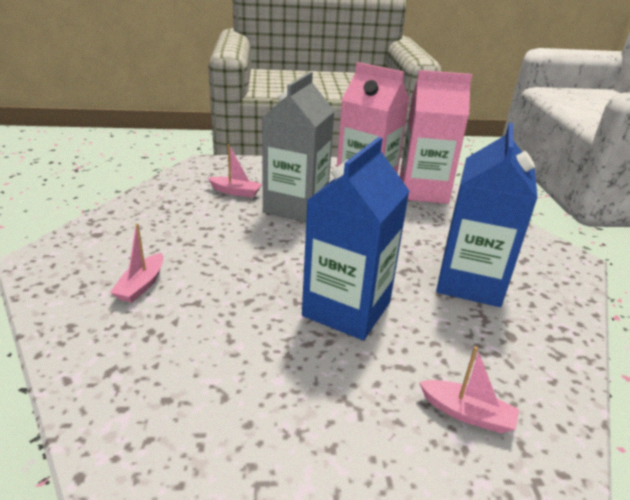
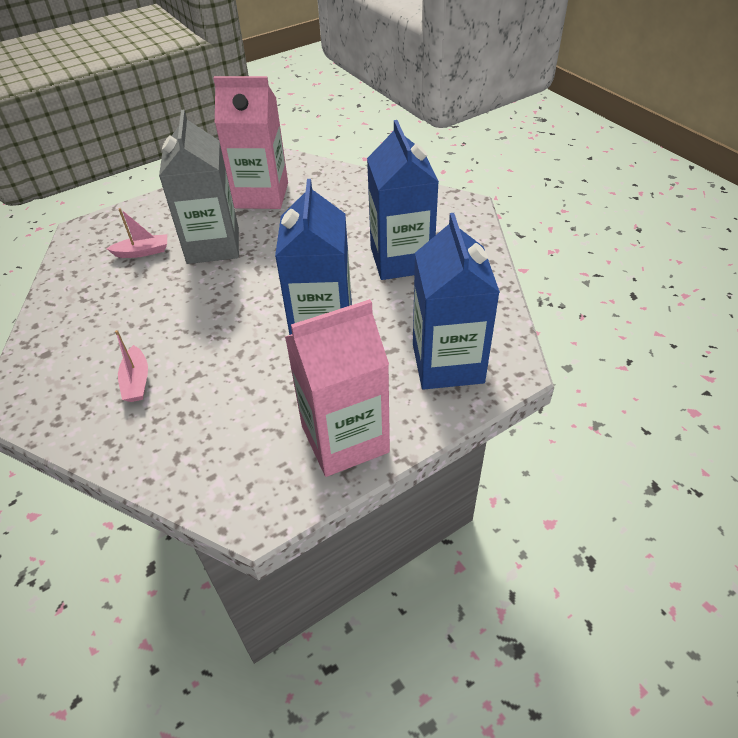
camera: 25 degrees left, 15 degrees up
(423, 191) = (316, 181): pink carton -> pink carton (345, 439)
(467, 413) = (447, 363): pink boat -> blue carton

